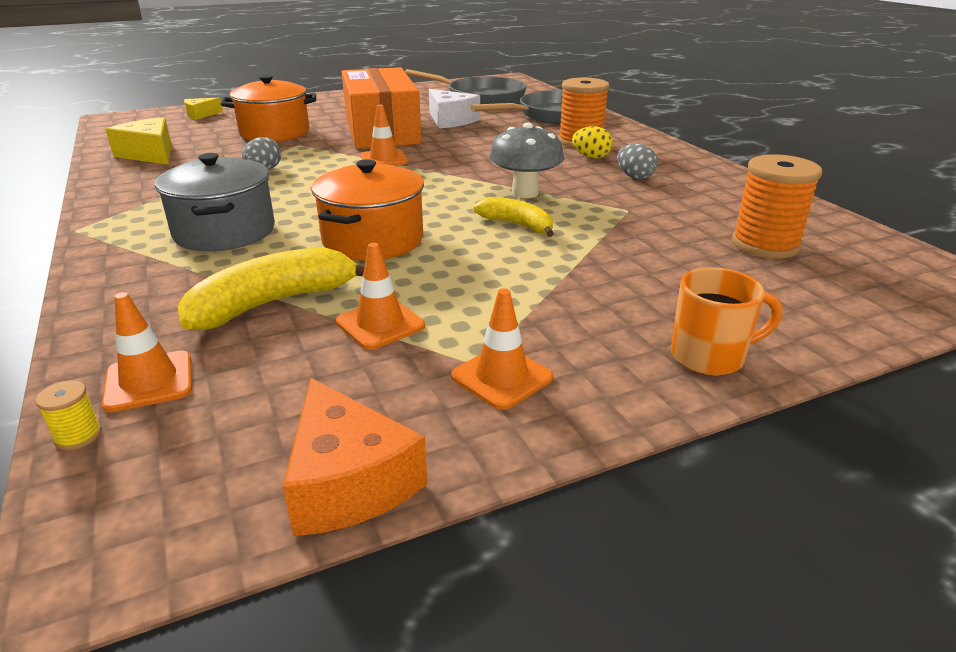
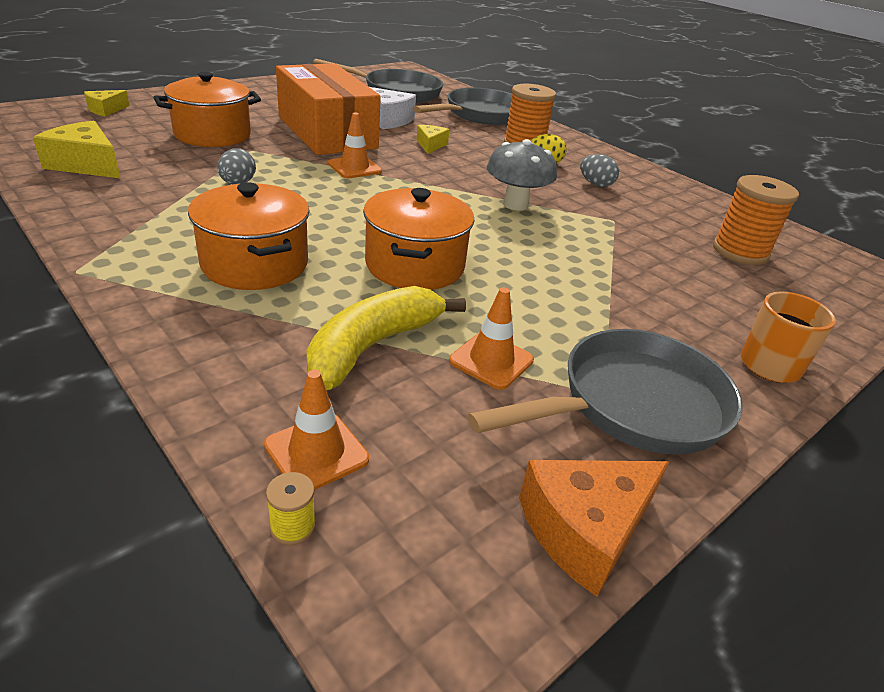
camera: 20 degrees left, 5 degrees up
(225, 232) = (255, 264): grey pot -> orange pot
(348, 481) = (585, 530): orange cheese -> orange cheese turned 105 degrees clockwise
(477, 141) = (430, 145): none -> yellow cheese
(502, 377) = (633, 404): orange traffic cone -> grey pan
(517, 225) = (533, 241): yellow banana -> none

